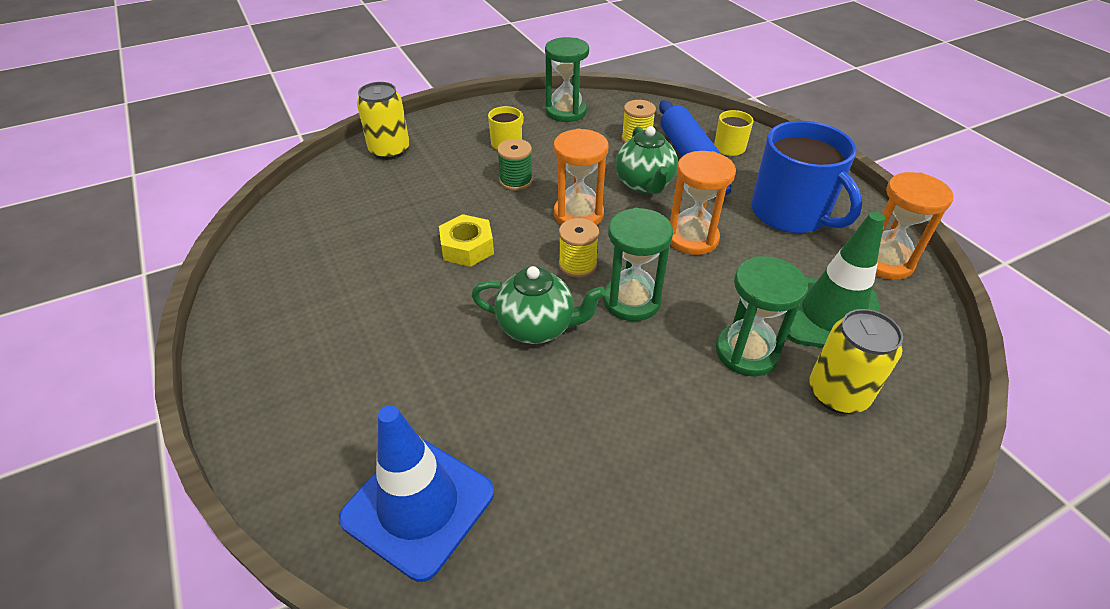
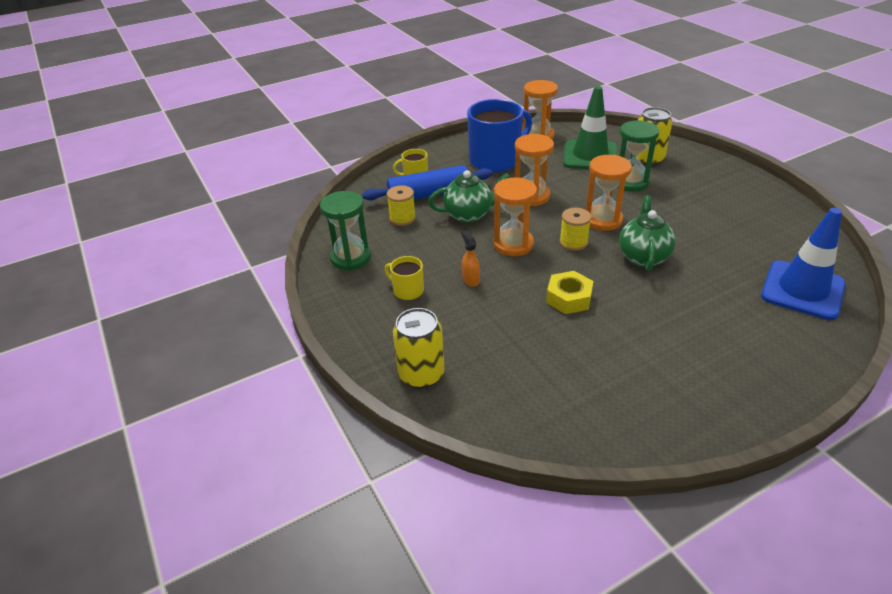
camera: 90 degrees left, 5 degrees down
(516, 181) = (470, 280): green spool -> orange spray bottle
(631, 300) = (602, 220): green hourglass -> orange hourglass

